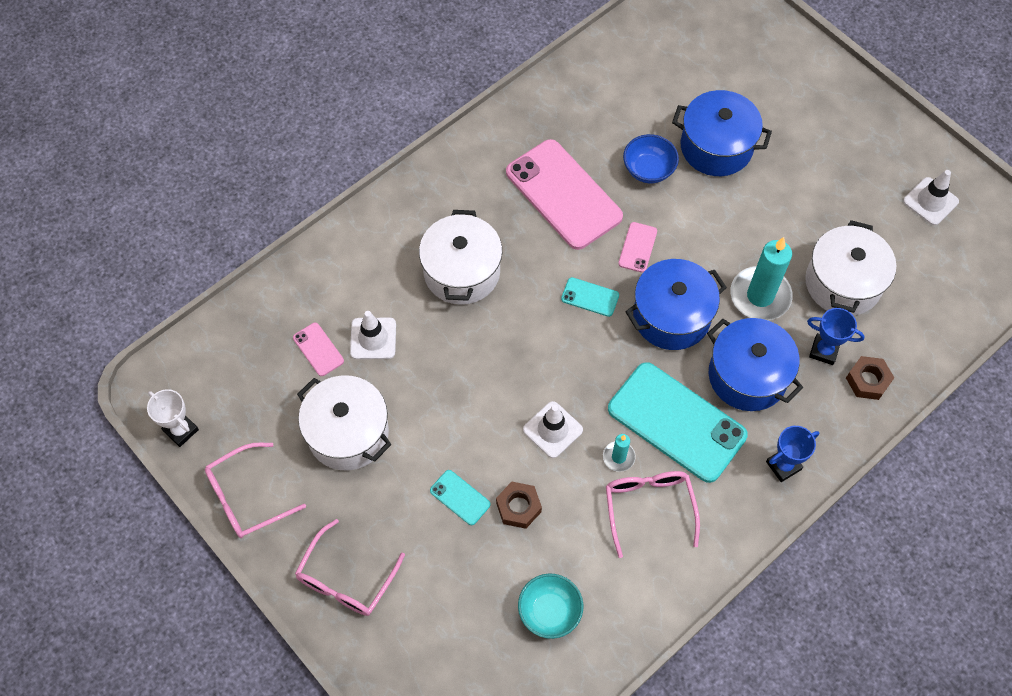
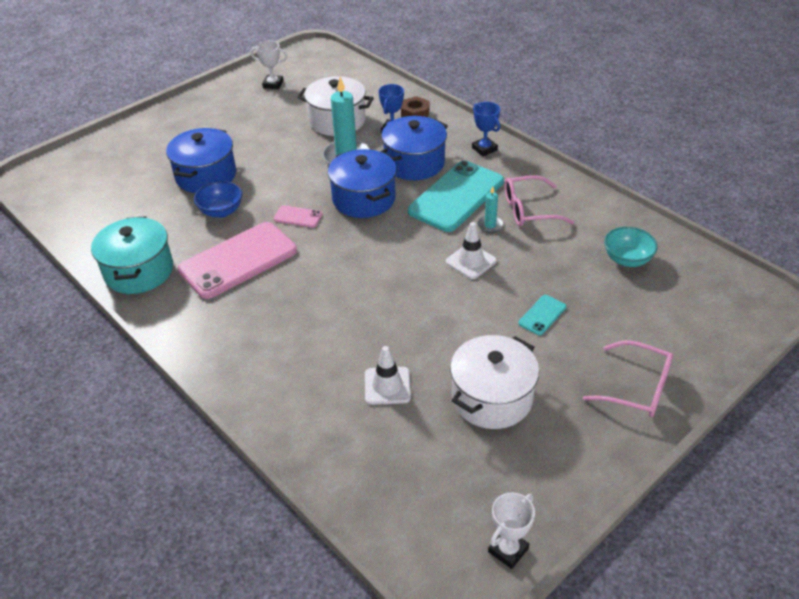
camera: 90 degrees left, 20 degrees down
(247, 497) = (574, 476): pink glasses -> none
(318, 349) = (401, 430): pink phone -> none
(462, 272) = (315, 324): white pot -> none
(518, 507) = (543, 279): brown nut -> none
(550, 107) = (139, 271): none -> turquoise pot
(590, 297) = (345, 243): turquoise phone -> none
(930, 201) = (273, 84): white traffic cone -> white trophy

